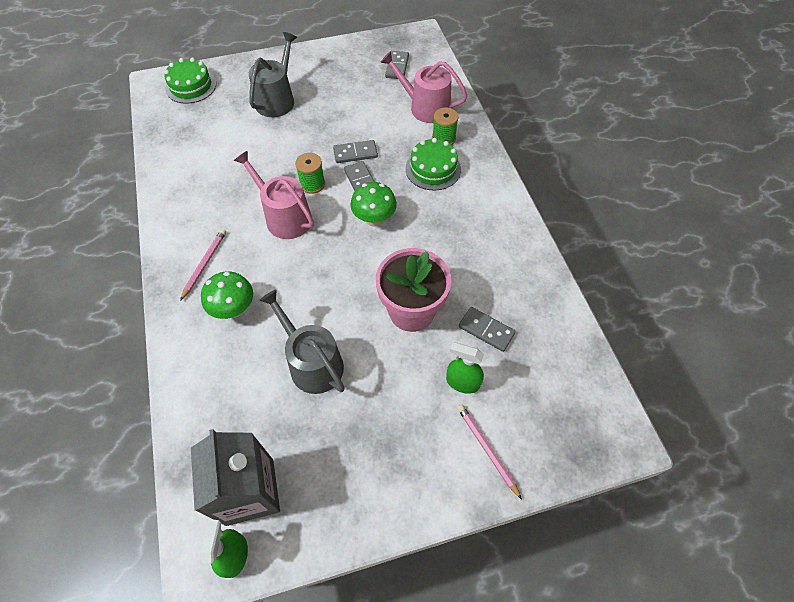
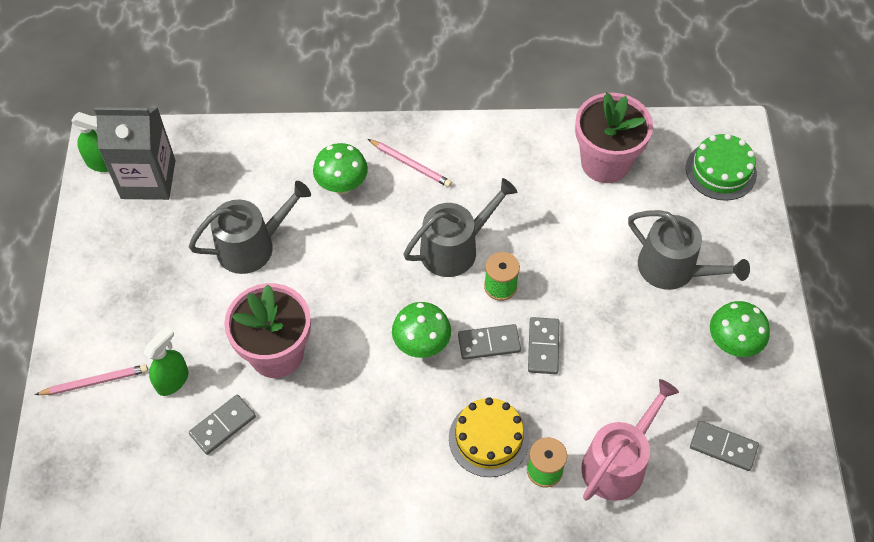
camera: 105 degrees right, 0 degrees up
(190, 144) = (605, 163): none -> pink flower pot
(284, 217) = (455, 248): pink watering can -> grey watering can
(327, 69) = (732, 344): none -> green mushroom
(433, 169) = (488, 438): green cake -> yellow cake

